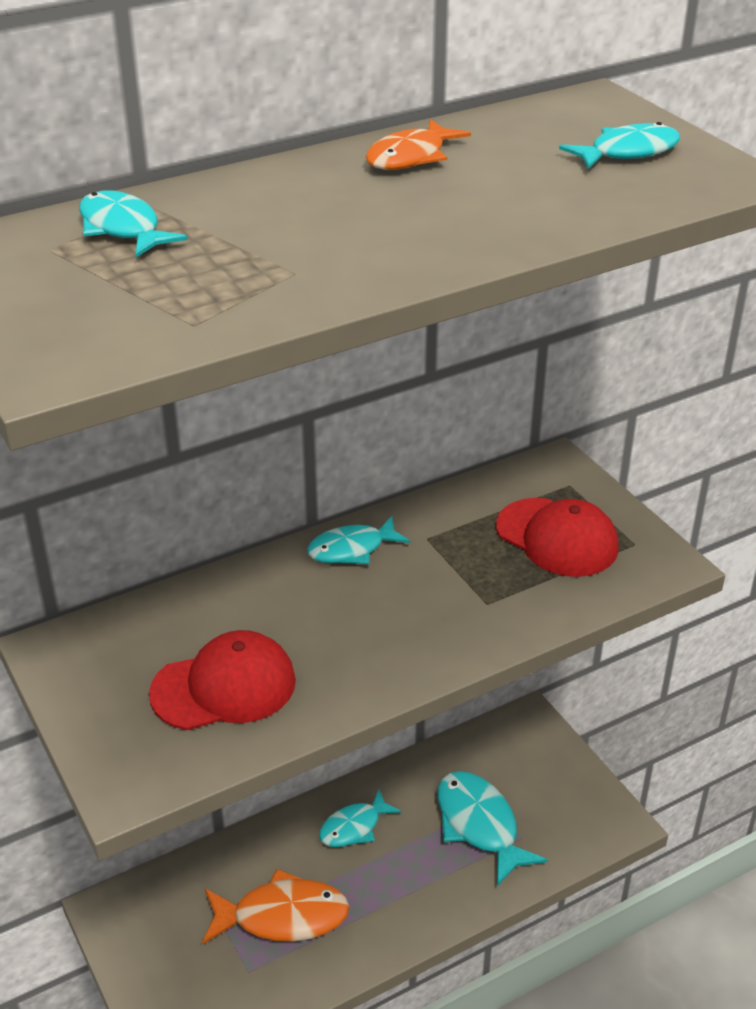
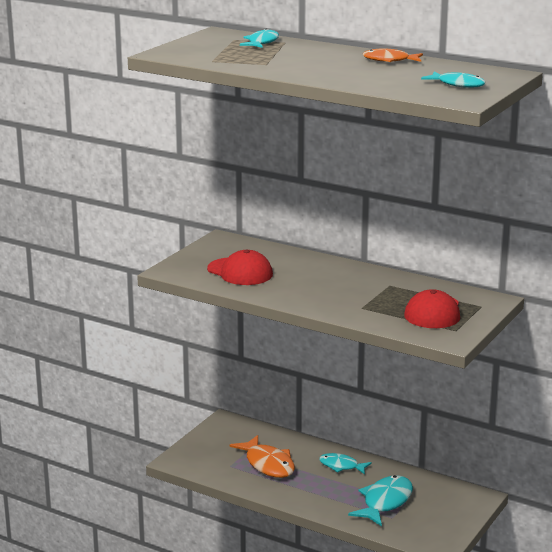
camera: 60 degrees right, 15 degrees down
(352, 549) = (358, 272): turquoise fish -> none

